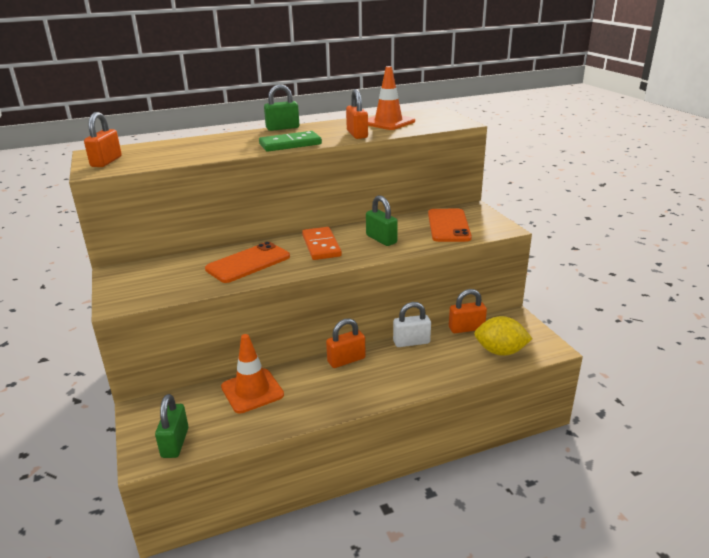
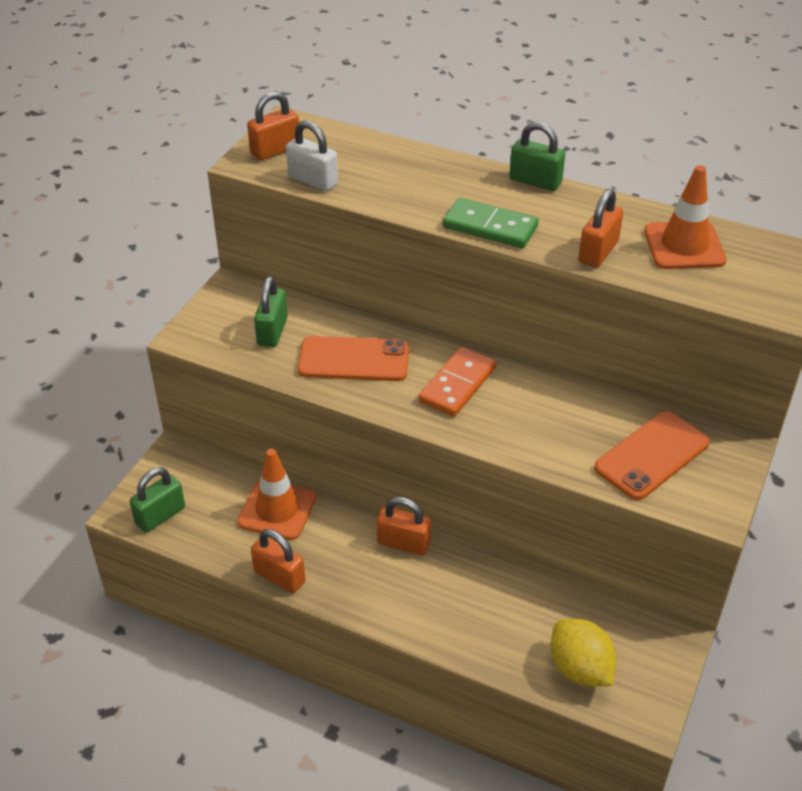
camera: 45 degrees right, 15 degrees up
(381, 239) = (536, 421): green padlock -> green padlock (272, 331)
(411, 342) = (500, 574): white padlock -> white padlock (313, 180)
(466, 328) = (588, 607): orange padlock -> orange padlock (279, 577)

